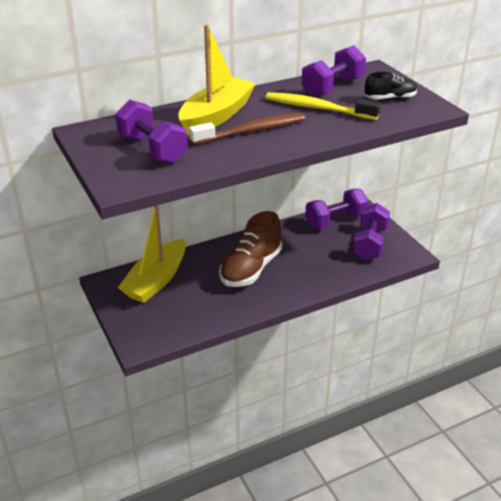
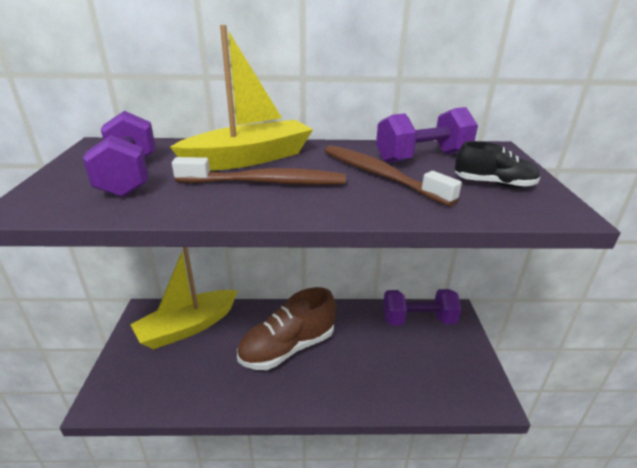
camera: 25 degrees right, 5 degrees down
(317, 108) = (379, 175): yellow toothbrush -> brown toothbrush
(370, 244) = (443, 364): purple dumbbell -> none

